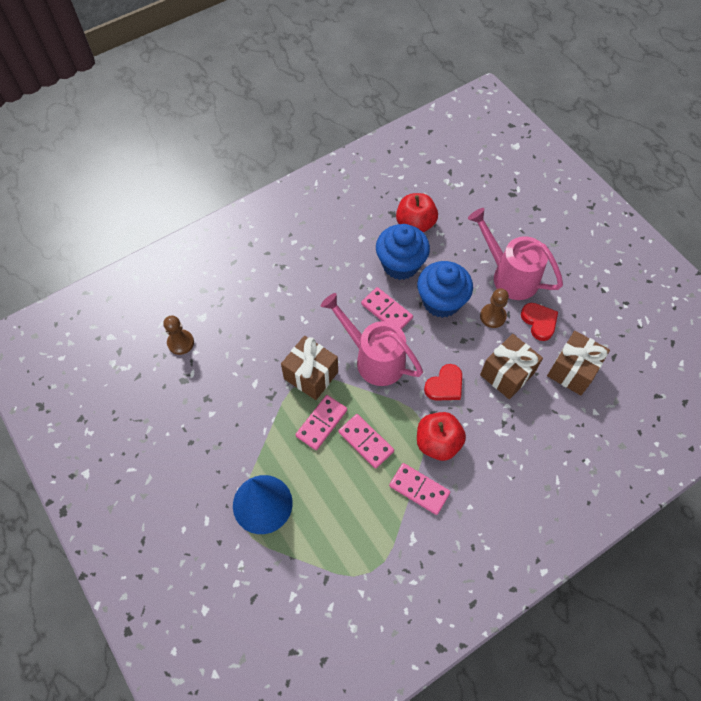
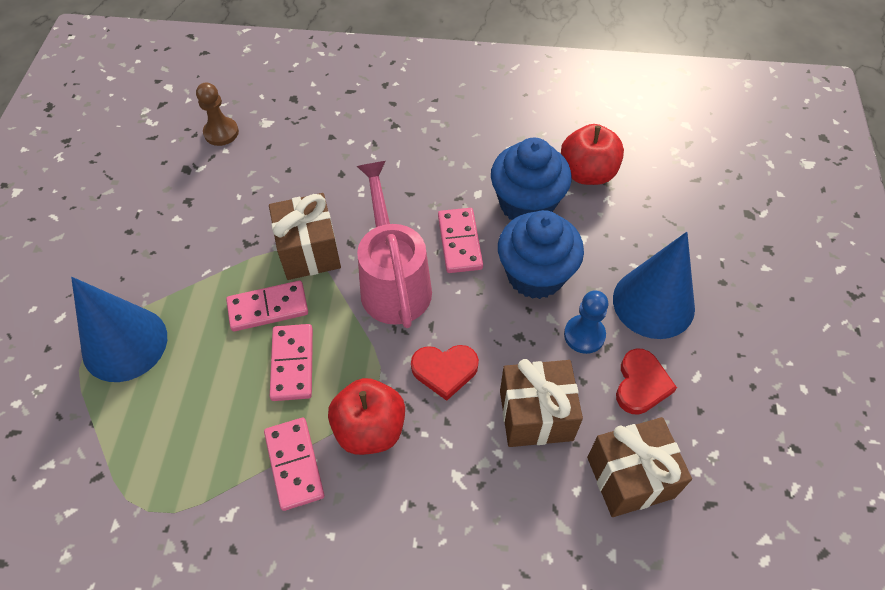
camera: 40 degrees right, 5 degrees down
(492, 316) = (584, 335): brown pawn -> blue pawn
(509, 275) = (653, 303): pink watering can -> blue cone

